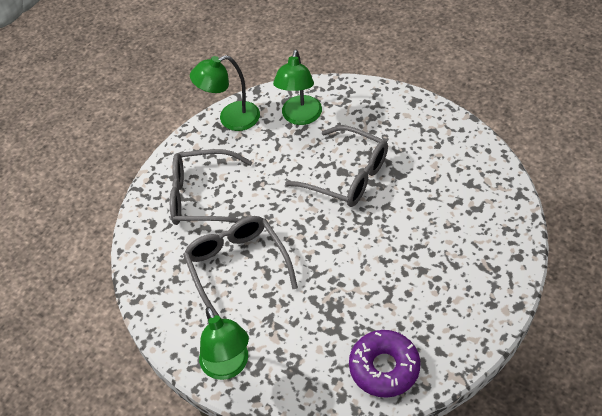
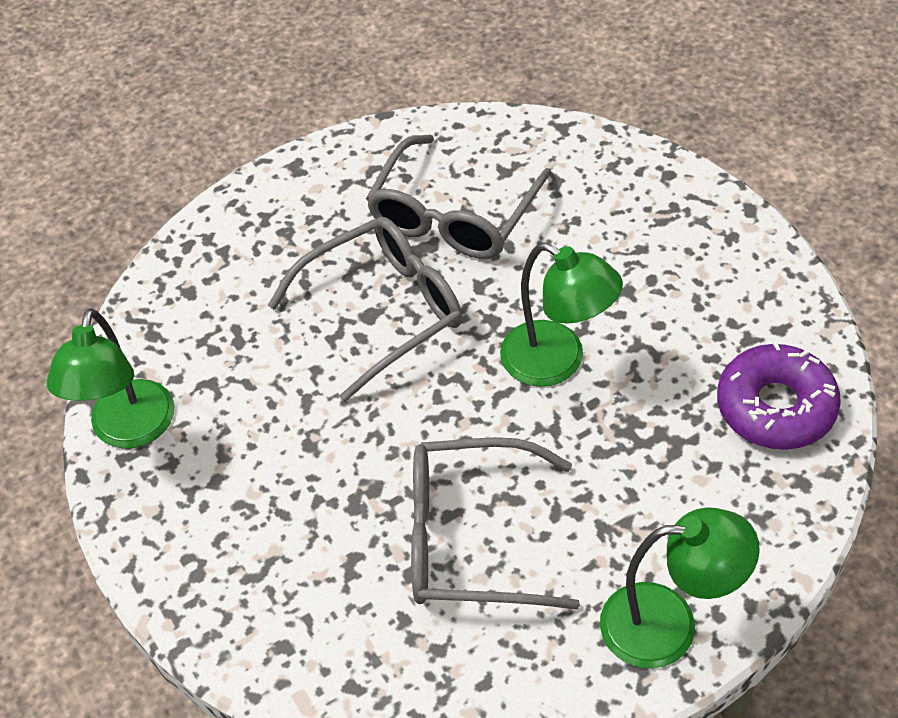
camera: 65 degrees left, 0 degrees up
(203, 197) = (280, 539): grey glasses -> grey glasses (454, 215)
(300, 117) = (209, 327): green lamp -> green lamp (557, 362)

